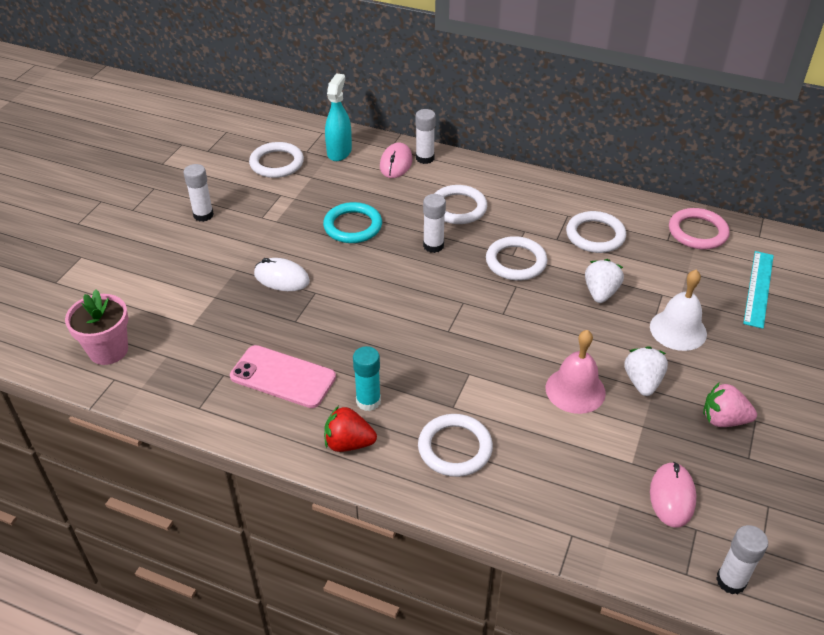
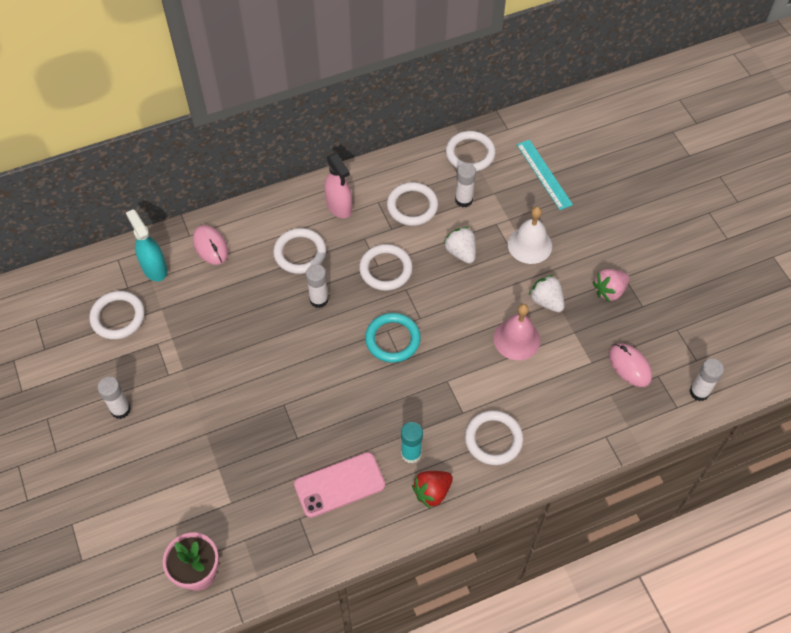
camera: 45 degrees left, 15 degrees up
(282, 278) = (247, 413): white mouse -> none
(353, 226) = (244, 328): turquoise ring -> turquoise ring (392, 339)
(425, 158) = (226, 225): white glue stick -> white glue stick (463, 200)
(530, 198) = (339, 206): none -> pink spray bottle
(697, 232) = (470, 154): pink ring -> white ring

